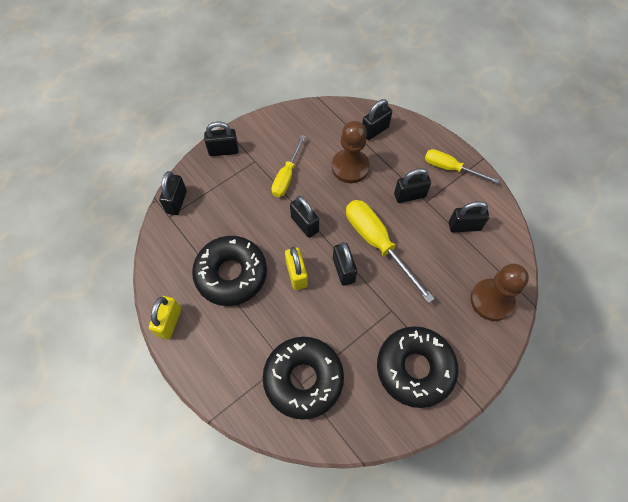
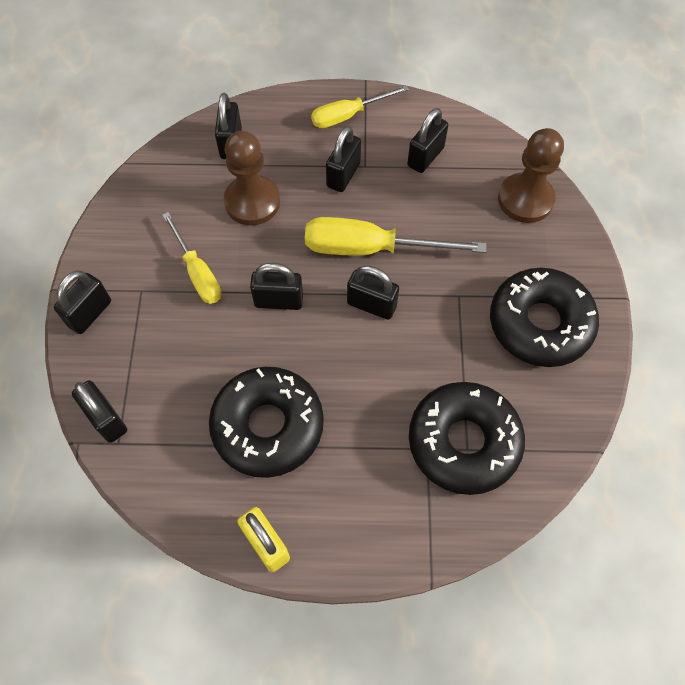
camera: 50 degrees left, 0 degrees up
(296, 274) = (333, 356): yellow padlock -> none

